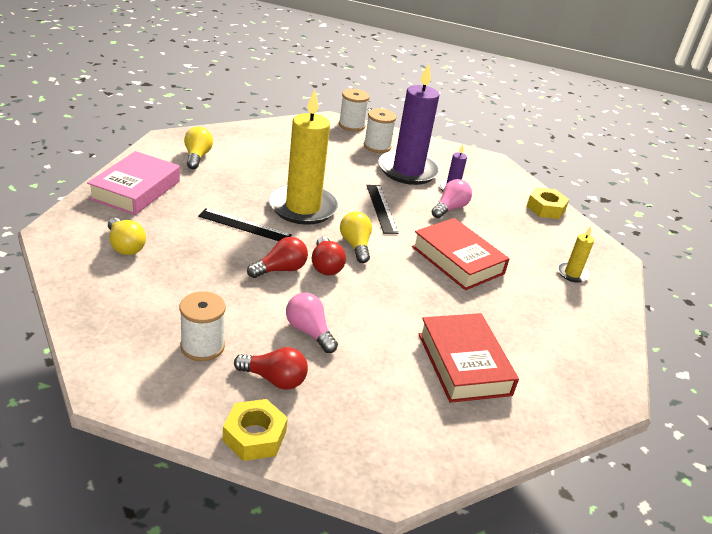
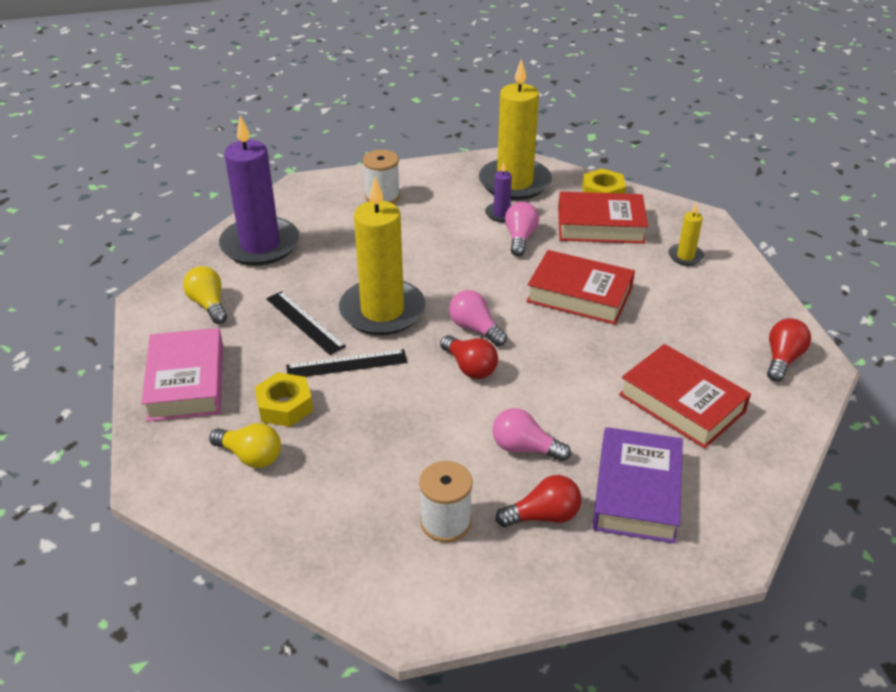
camera: 25 degrees left, 5 degrees up
(254, 436) = (582, 582): yellow nut -> yellow nut (285, 406)
(281, 269) = (432, 395): red light bulb -> red light bulb (782, 359)
(351, 125) = (331, 181): white spool -> none
(355, 245) = (475, 328): yellow light bulb -> pink light bulb
(362, 402) = (636, 492): none -> purple book
(381, 208) = (458, 271): black ruler -> black ruler (305, 322)
(408, 170) = (440, 212): purple candle -> purple candle (260, 245)
(482, 175) = (514, 183): none -> yellow candle
(522, 226) = (600, 225): none -> red book

